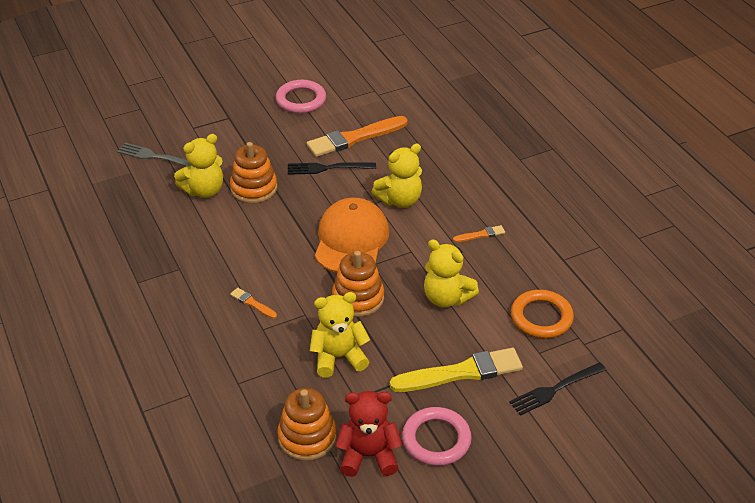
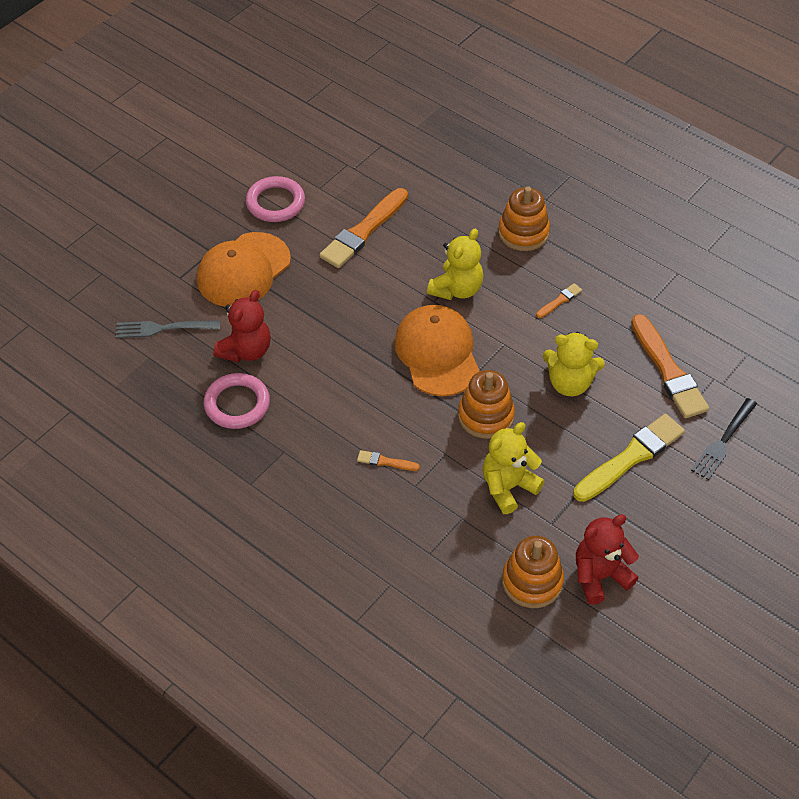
camera: 25 degrees left, 10 degrees up
(204, 190) = (246, 350): yellow teddy bear -> red teddy bear
(243, 137) = (243, 270): none -> orange cap
(254, 188) = (297, 329): orange stacking toy -> orange stacking toy (523, 232)
(327, 168) = (359, 277): black fork -> none
(436, 439) = (650, 535): pink ring -> pink ring (237, 404)
(541, 317) = (668, 370): orange ring -> orange brush

